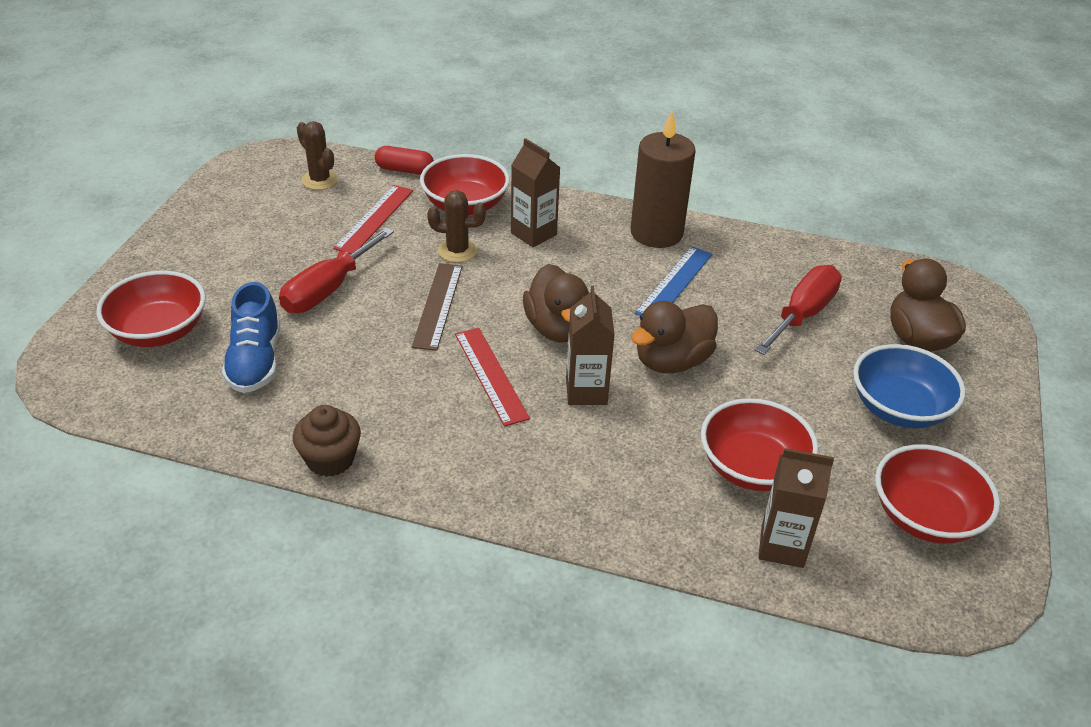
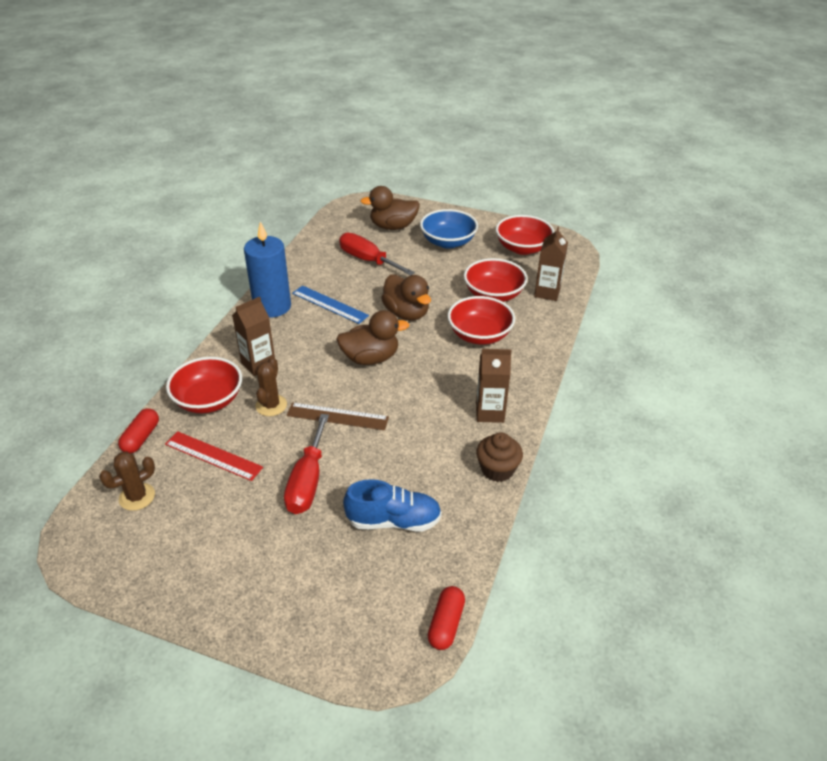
camera: 85 degrees left, 0 degrees up
(97, 407) = (446, 624): none -> red capsule
(159, 331) = (349, 594): red bowl -> red bowl (479, 335)
(328, 289) = (307, 481): red screwdriver -> red screwdriver turned 60 degrees clockwise
(490, 375) = (416, 391): red ruler -> none
(586, 391) = (432, 350): brown carton -> brown carton (490, 412)
(656, 233) = (272, 306): brown candle -> blue candle

